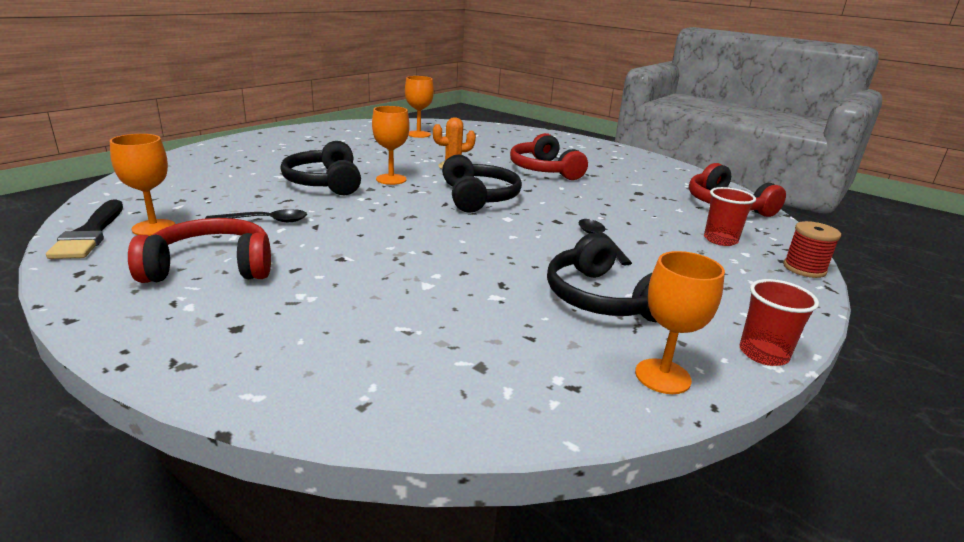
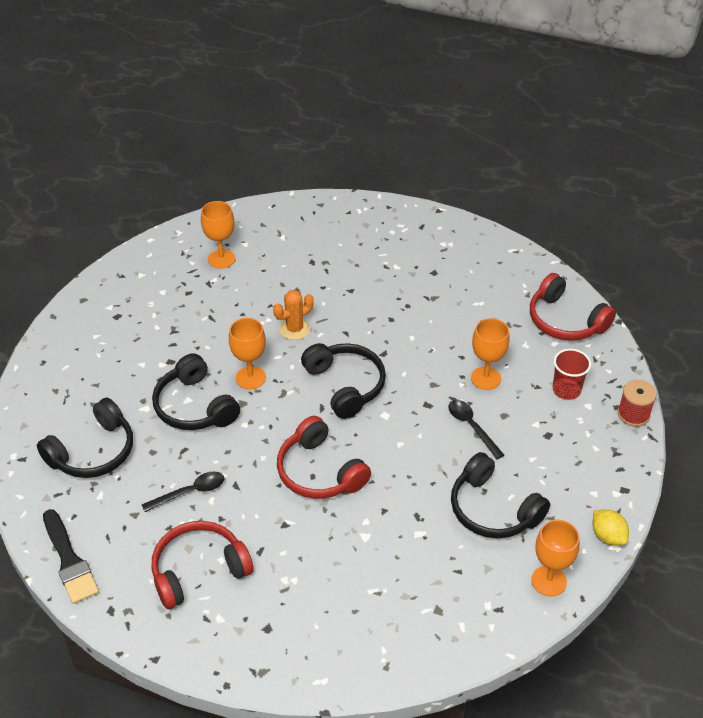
camera: 15 degrees left, 20 degrees up
(154, 228) = (110, 535): orange goblet -> orange goblet (485, 378)
(205, 185) = (93, 452): none -> black headphones
(544, 170) = (384, 303): red headphones -> red headphones (319, 471)
(763, 354) = (607, 536): red cup -> yellow lemon

